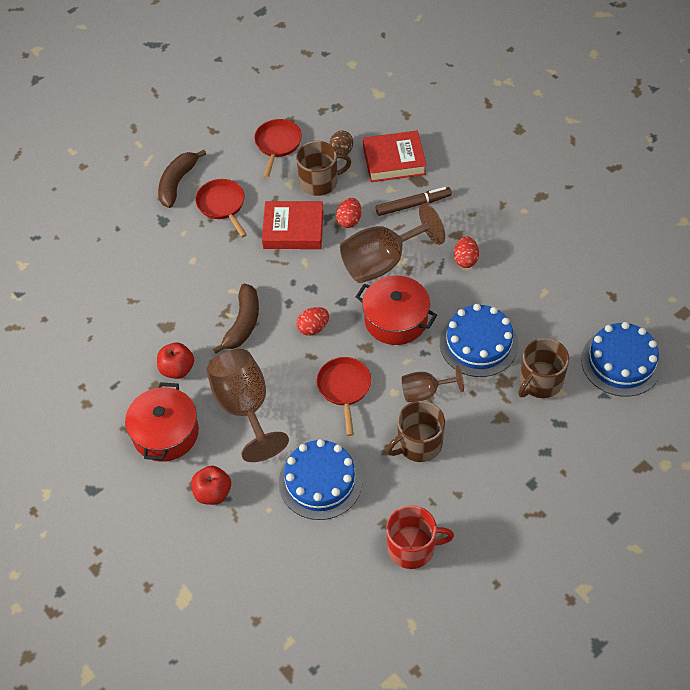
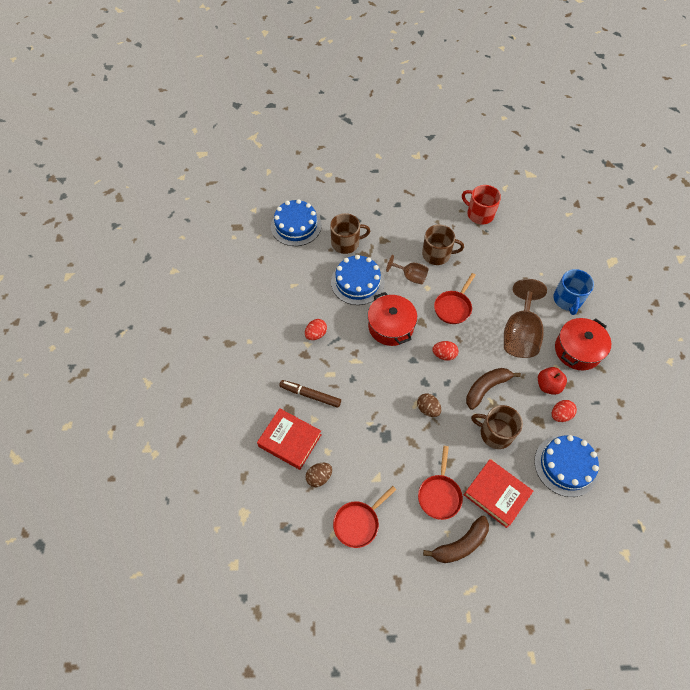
camera: 145 degrees left, 5 degrees up
(213, 493) = (567, 300): red apple -> blue mug
(288, 265) = (428, 409): none -> brown egg
(293, 229) = (404, 435): red book -> red book (496, 494)
(319, 182) = (355, 462): brown mug -> brown mug (495, 433)
(320, 481) = (503, 269): blue cake -> blue cake (566, 465)
(349, 220) = (361, 414): red egg -> red egg (560, 415)
(382, 262) = (366, 368): brown goblet -> none

